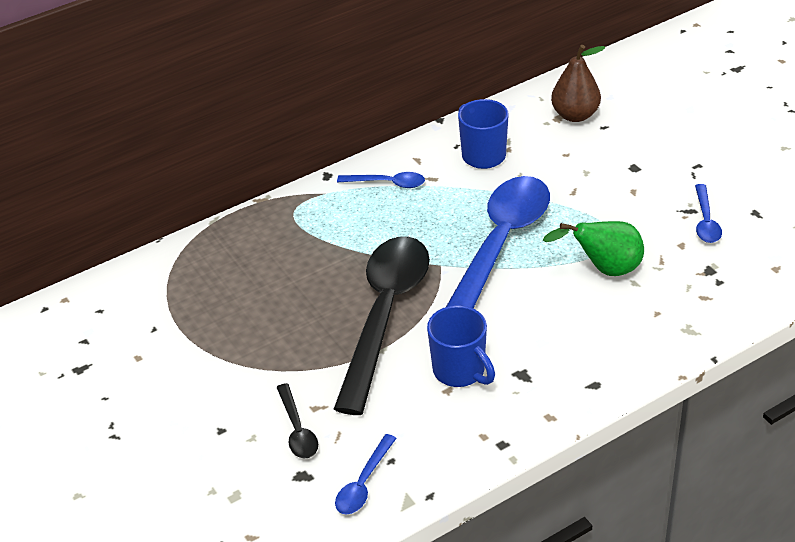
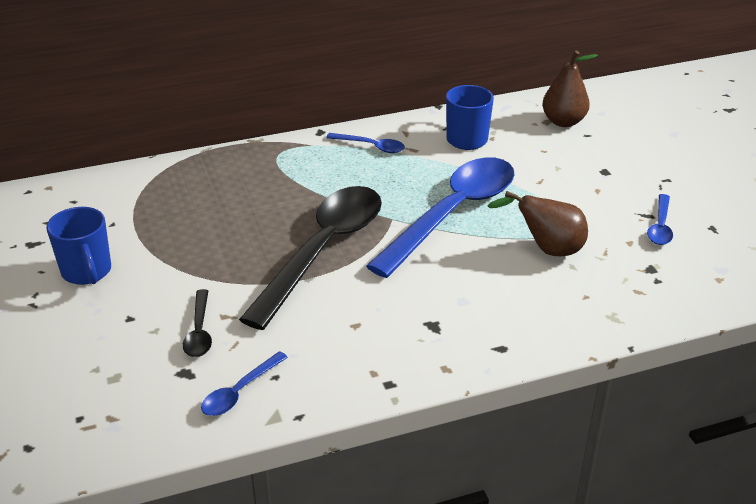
camera: 10 degrees right, 5 degrees down
(460, 371) = (374, 311): blue mug -> blue mug (87, 272)
(604, 269) = (547, 249): green pear -> brown pear

